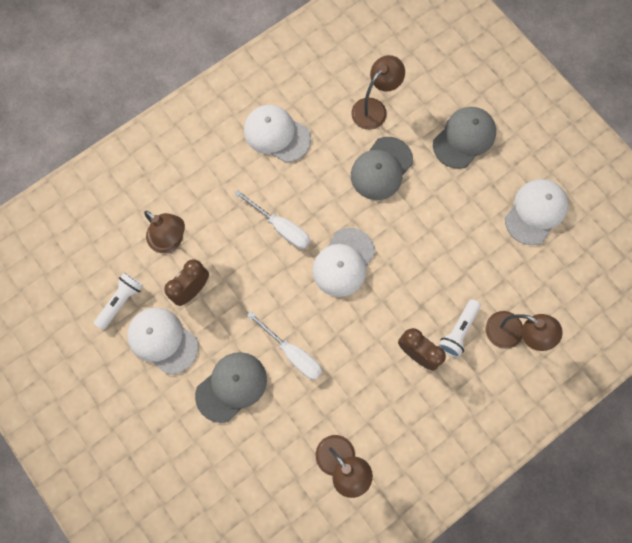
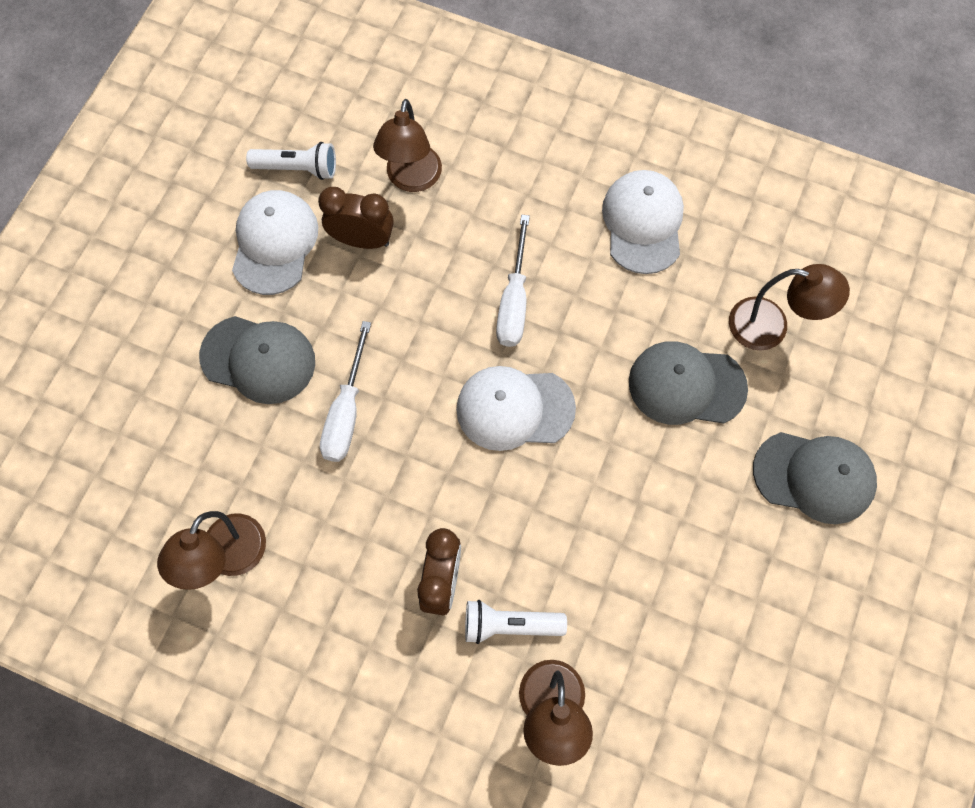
camera: 60 degrees right, 5 degrees down
(535, 212) = (769, 647): white cap -> none

